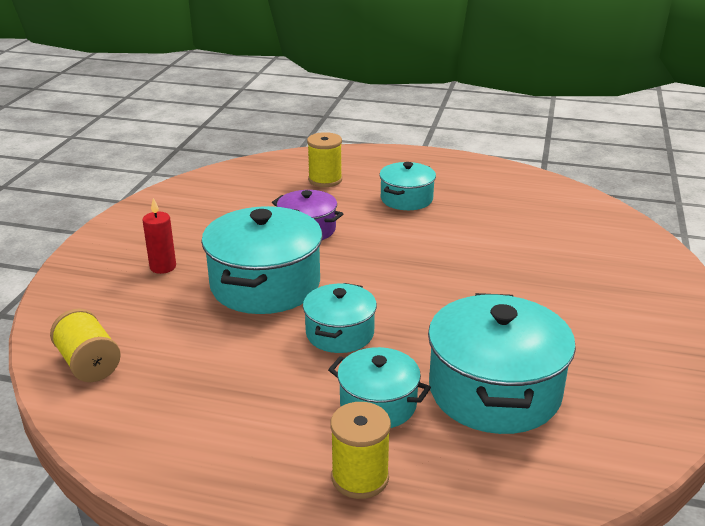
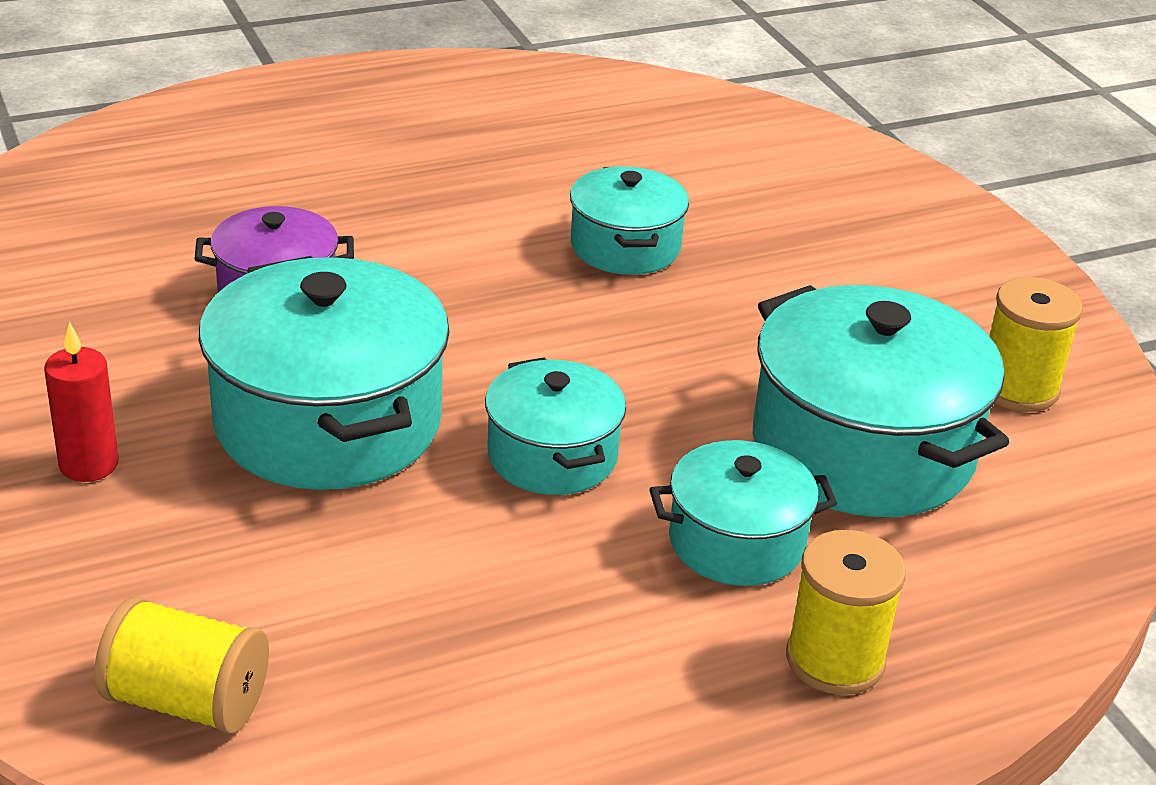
camera: 40 degrees left, 5 degrees up
(325, 180) = (191, 182): yellow spool -> yellow spool (1017, 388)
(406, 199) = (383, 175): turquoise pot -> turquoise pot (625, 247)

